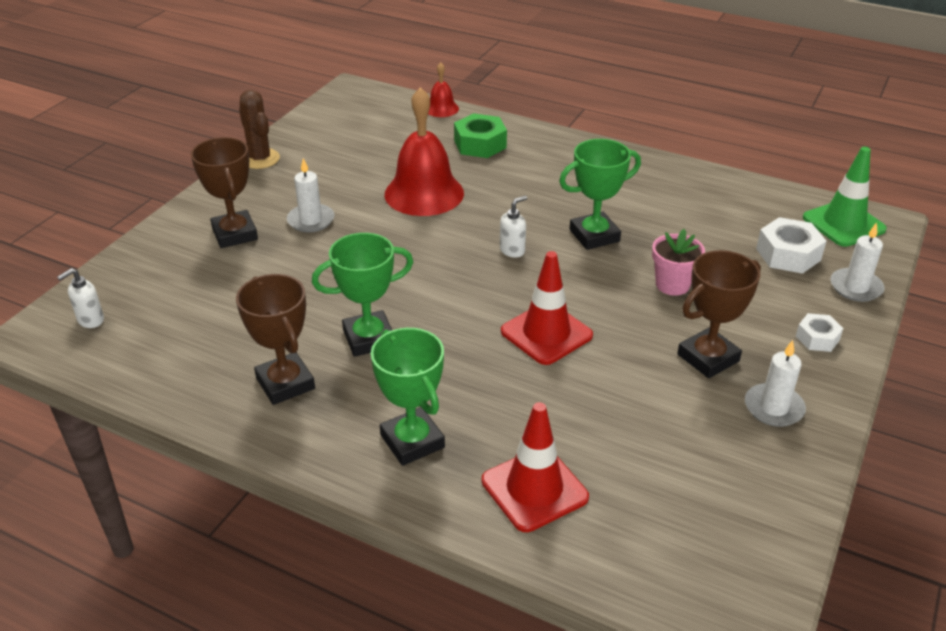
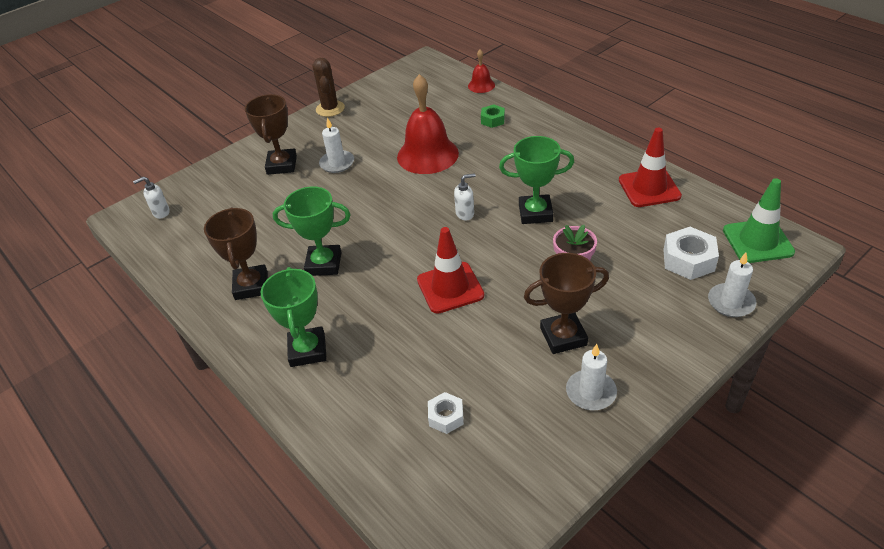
camera: 25 degrees right, 5 degrees up
(480, 144) = (492, 120): green nut -> green nut, size x0.61
(534, 489) = (368, 409): red traffic cone -> red traffic cone (649, 188)
(817, 338) = (666, 340): white nut -> white nut (446, 417)

